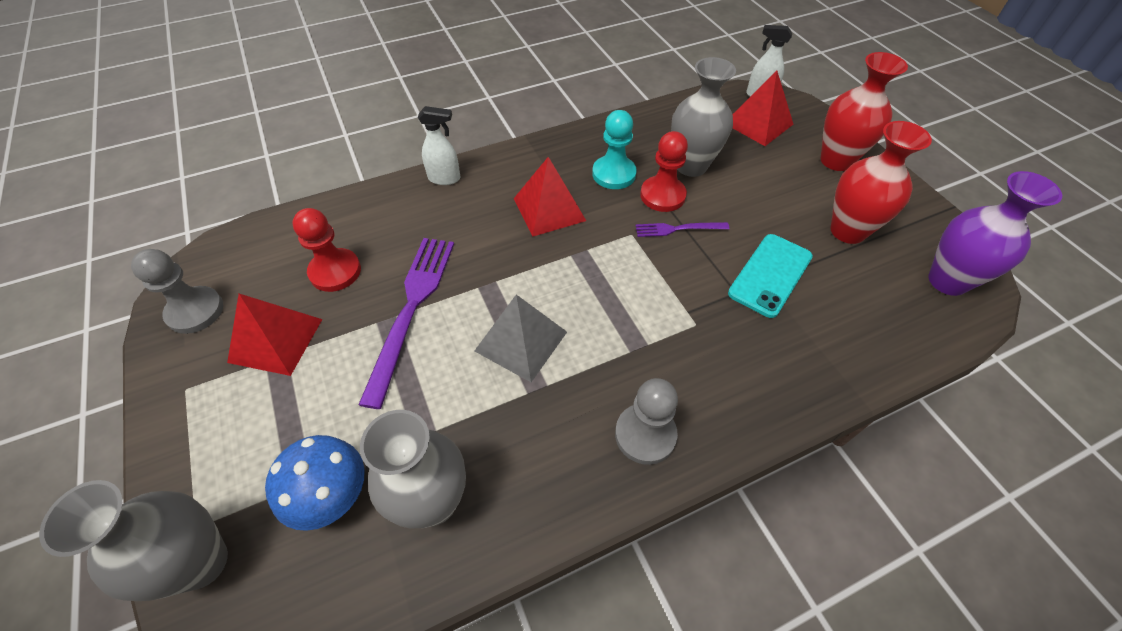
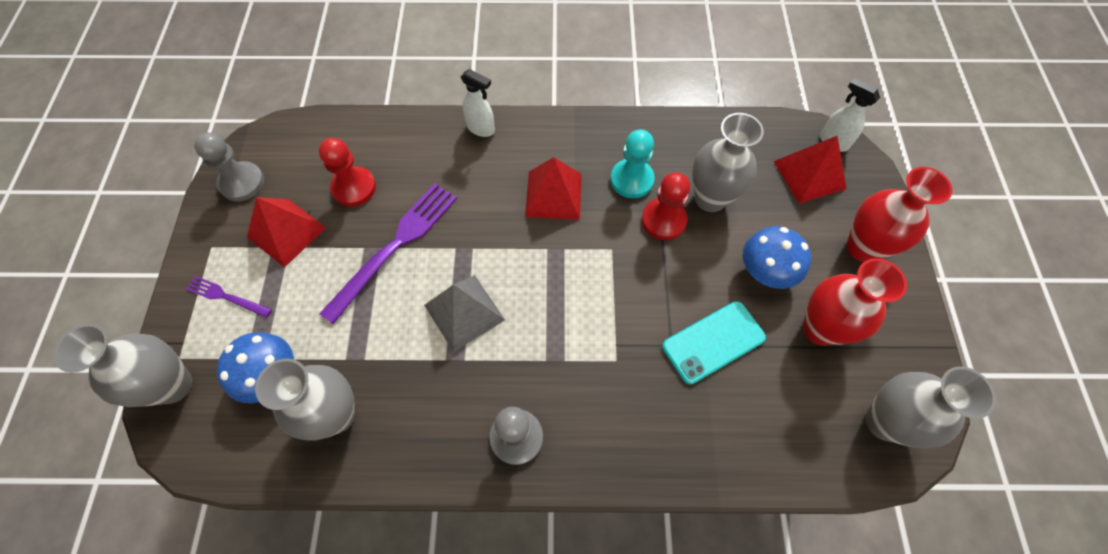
camera: 25 degrees right, 10 degrees up
(678, 229) = (657, 261): purple fork -> purple fork (226, 297)
(774, 204) = (765, 271): none -> blue mushroom
(947, 281) = (884, 421): purple vase -> grey vase

